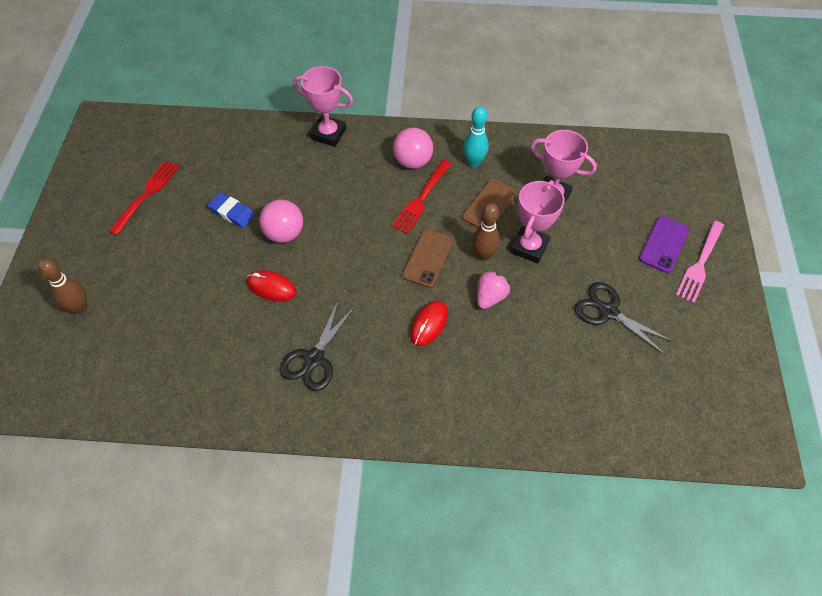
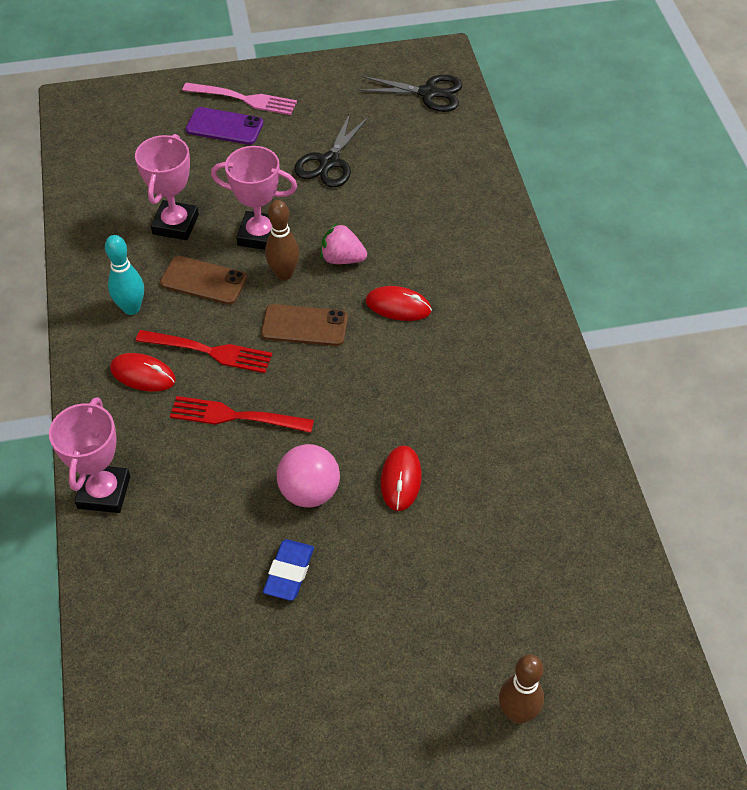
camera: 105 degrees left, 5 degrees down
(147, 194) = (283, 713): red fork -> red fork (235, 416)
(314, 359) = (485, 403): black scissors -> black scissors (428, 93)
(413, 162) = (143, 375): pink ball -> red mouse

